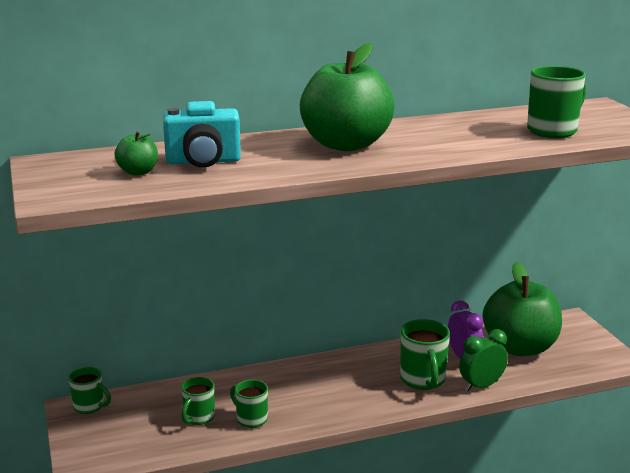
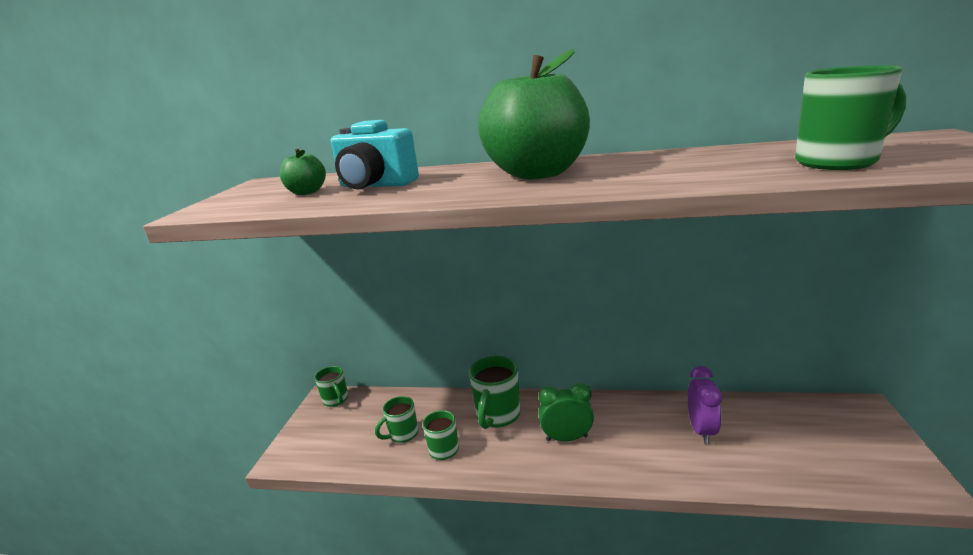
camera: 30 degrees right, 0 degrees up
(423, 380) = (639, 448): green mug -> green mug (497, 416)
(481, 386) = (707, 474): green clock -> green clock (566, 438)
(520, 347) = (779, 432): green apple -> none

